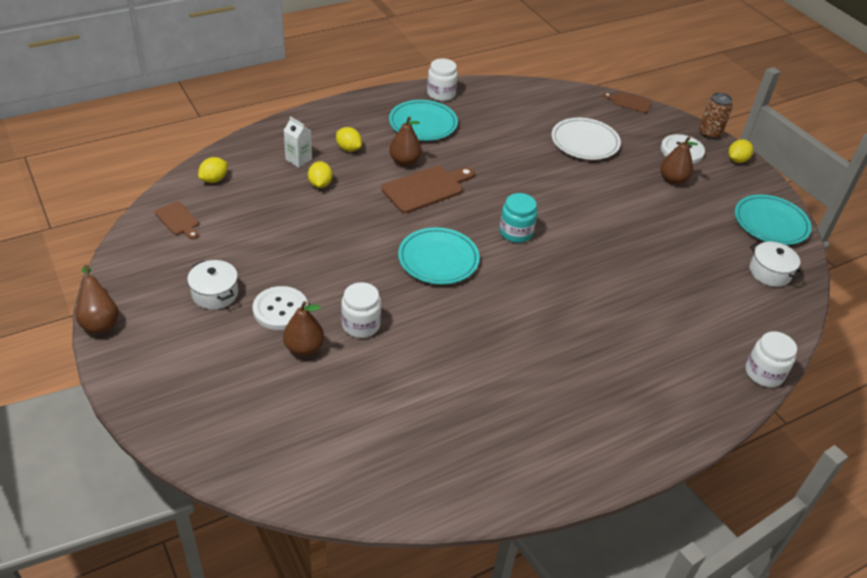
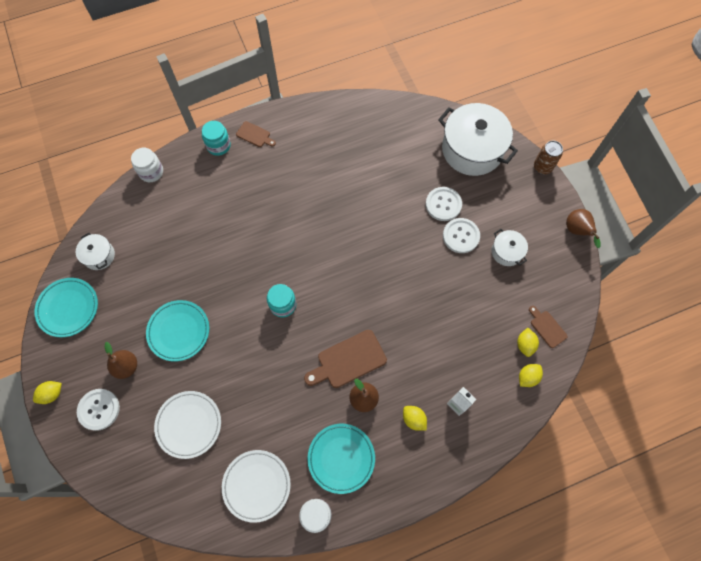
camera: 170 degrees left, 25 degrees up
(247, 432) = (472, 150): none -> white pot
(304, 348) = (443, 204): brown pear -> white button
(320, 184) = (438, 368): yellow lemon -> yellow lemon (525, 344)
(361, 325) = (406, 221): white jar -> none
(438, 259) = (348, 278): turquoise plate -> turquoise plate (179, 331)
(502, 108) = (256, 485): none -> white plate
(630, 102) = (117, 496): brown cutting board -> brown cutting board (254, 135)
(680, 417) = (218, 145): none -> turquoise jar
(709, 134) = (58, 437): brown can -> brown can (542, 167)

